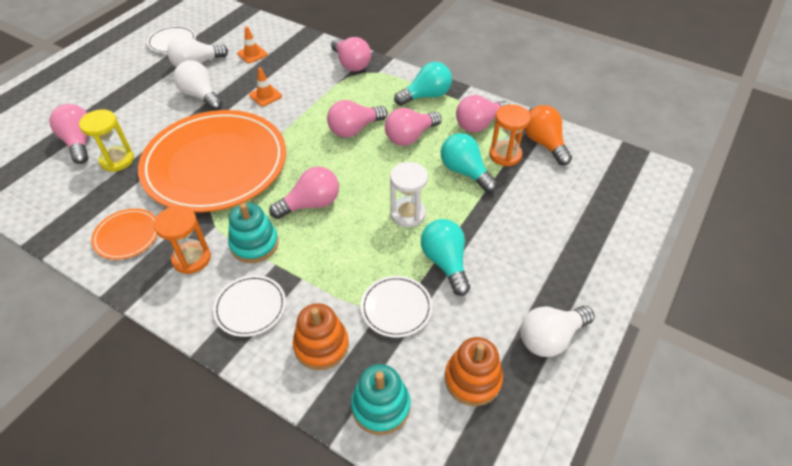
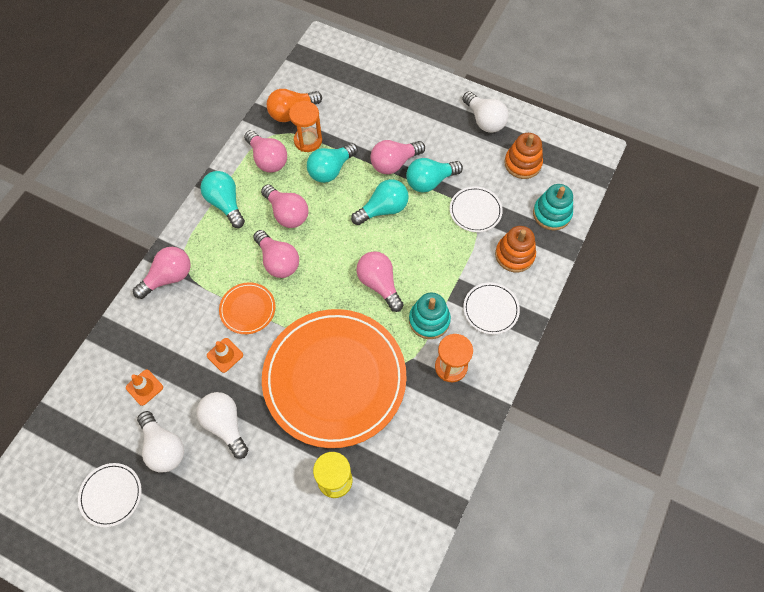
camera: 95 degrees left, 15 degrees up
(79, 142) = (309, 535): pink light bulb -> pink light bulb (394, 163)
(127, 236) = (433, 431): orange plate -> orange plate (247, 309)
(201, 96) = (225, 425): white light bulb -> white light bulb turned 105 degrees clockwise
(408, 214) = (383, 209): white hourglass -> turquoise light bulb

